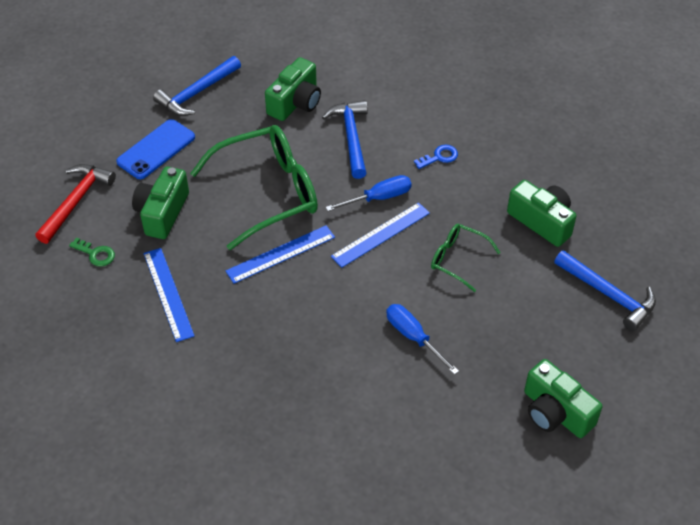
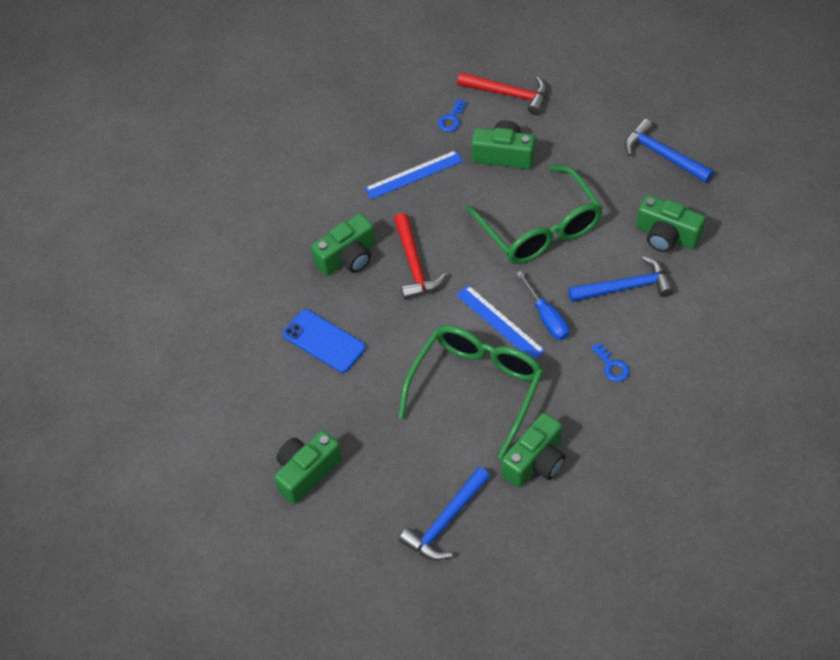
camera: 90 degrees right, 5 degrees up
(96, 254) = (451, 119): green key -> blue key
(156, 149) = (581, 137): blue phone -> blue phone (324, 341)
(274, 363) = (348, 257): none -> green camera
(280, 254) = (466, 247): blue ruler -> none
(295, 301) = (414, 264): none -> red hammer
(413, 337) = (381, 357): blue screwdriver -> none
(458, 259) = (476, 388): green glasses -> green glasses, size x1.99

